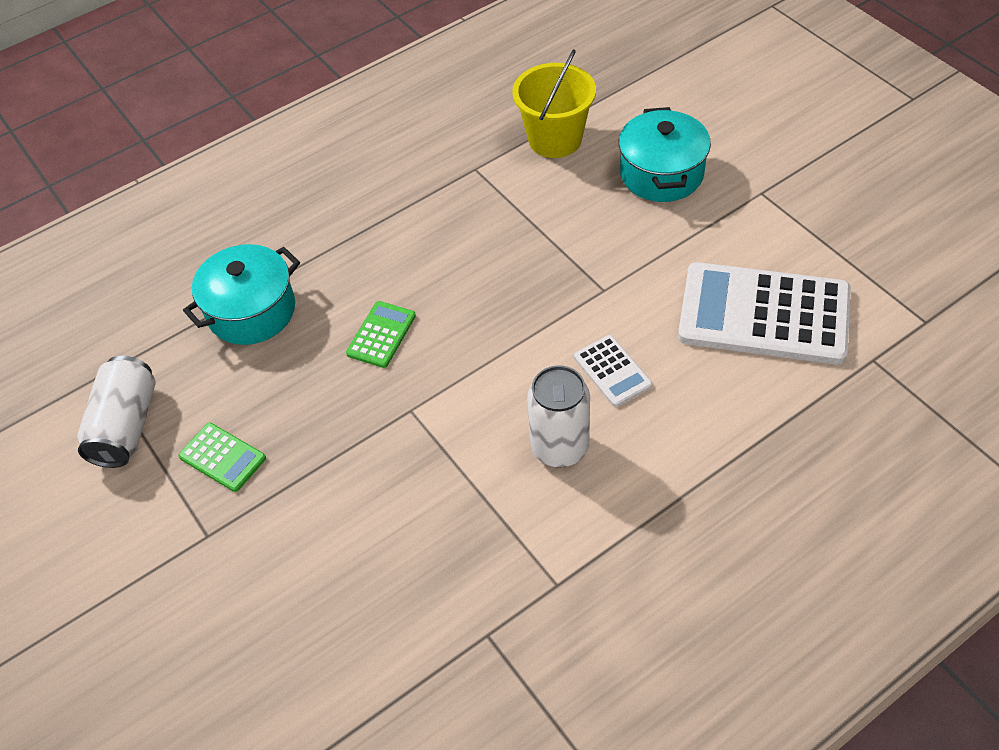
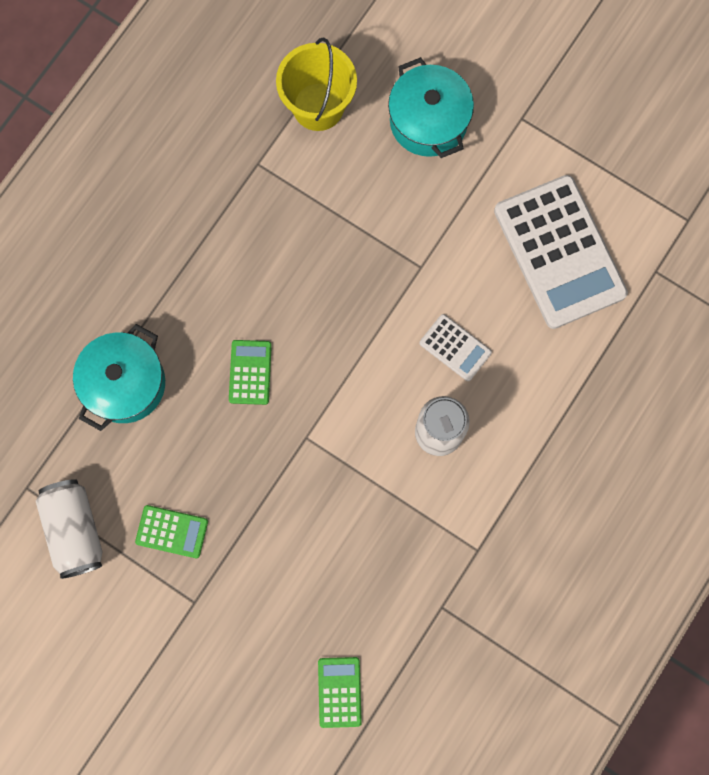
camera: 25 degrees left, 25 degrees up
(320, 691) = (339, 692): none -> green calculator
(764, 314) = (559, 252): white calculator -> white calculator turned 105 degrees counterclockwise

